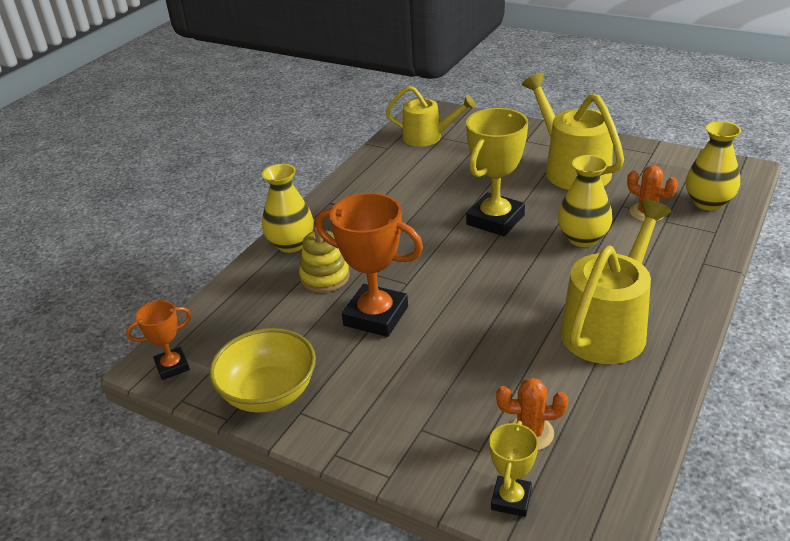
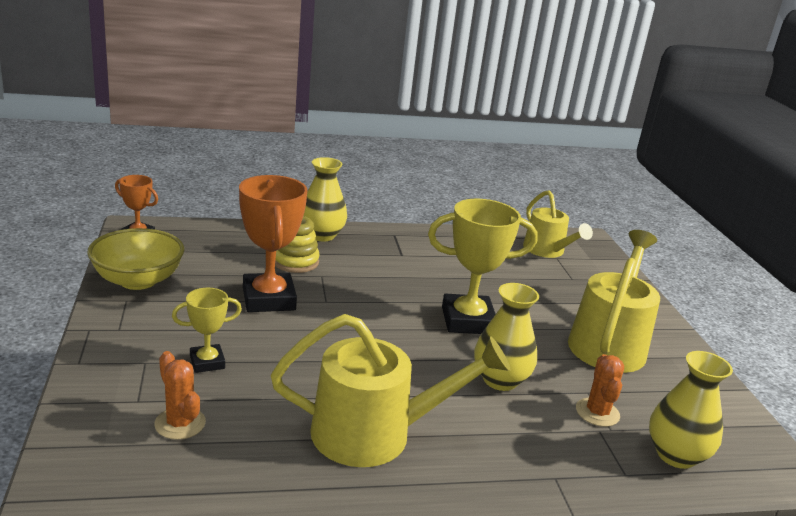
camera: 45 degrees right, 10 degrees down
(511, 499) = (87, 436): yellow trophy -> yellow trophy (207, 362)

